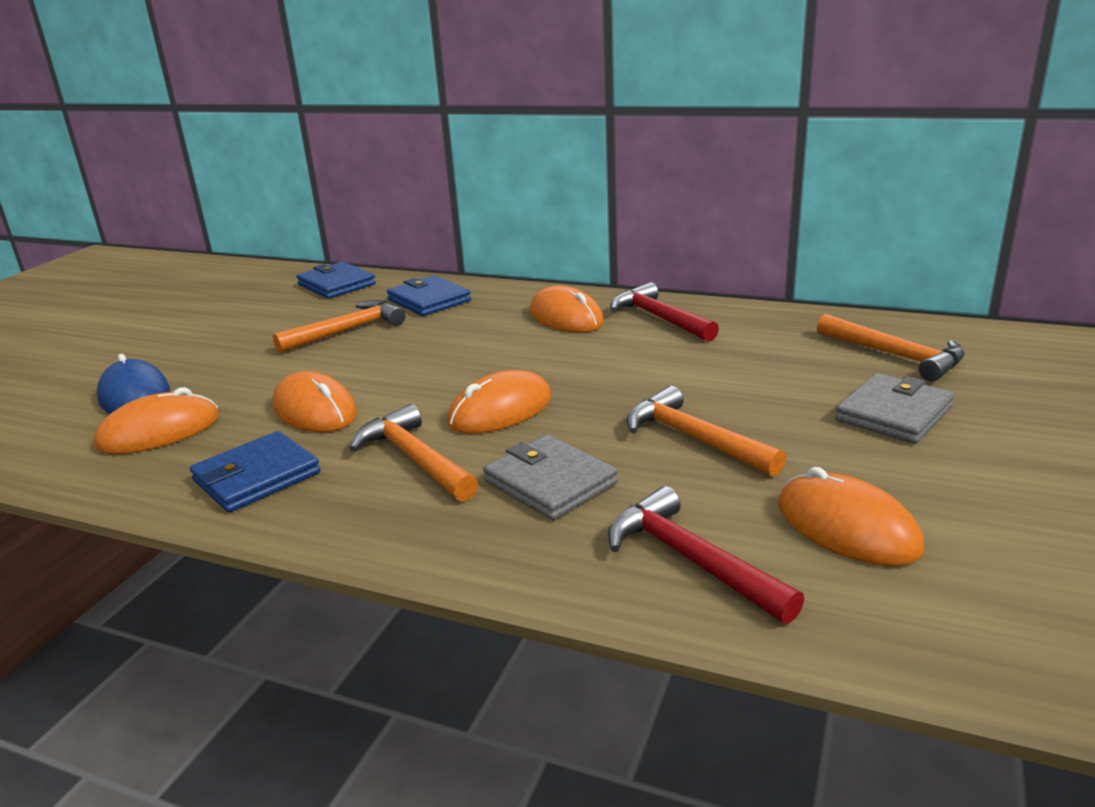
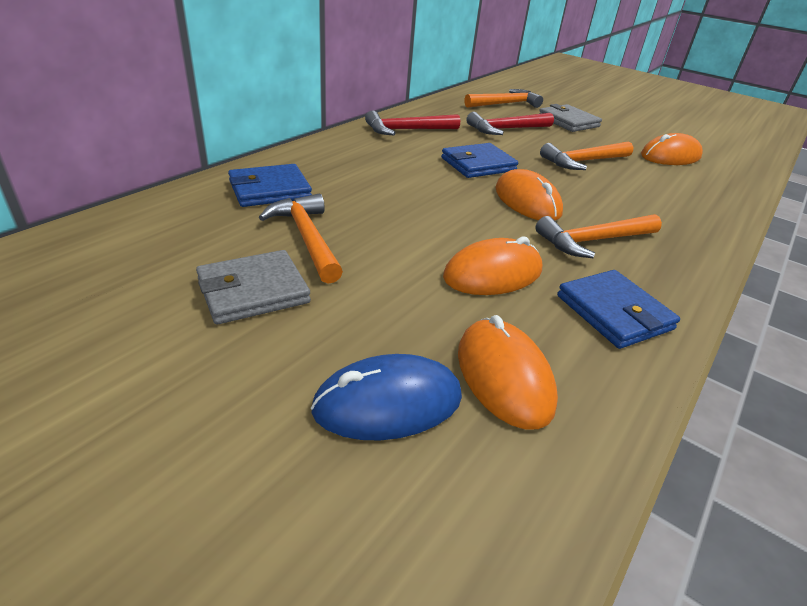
camera: 80 degrees left, 10 degrees up
(336, 284) = (140, 228): blue wallet -> blue wallet (478, 164)
(550, 482) = (629, 205): grey wallet -> grey wallet (253, 291)
(566, 317) = (376, 152): orange mouse -> none
(690, 560) = (703, 190): red hammer -> red hammer (506, 129)

